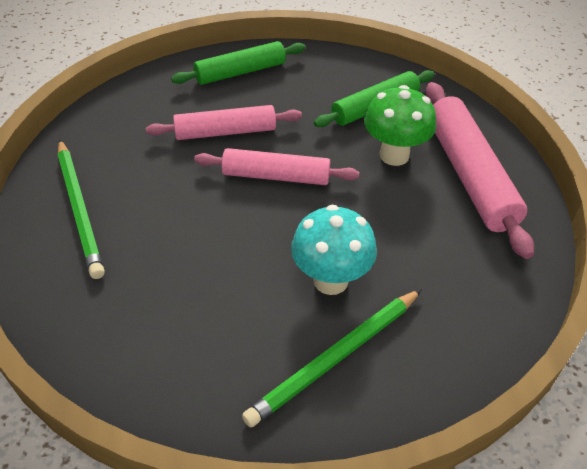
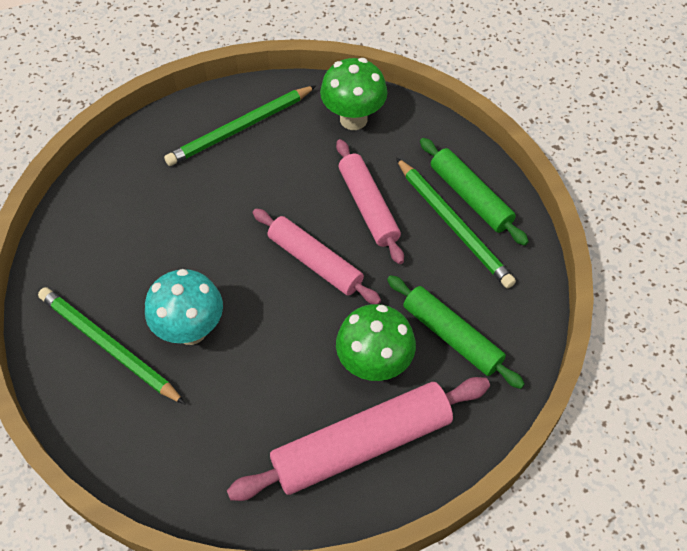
camera: 80 degrees right, 10 degrees up
(116, 125) = (353, 119): none -> green mushroom
(265, 86) = (454, 225): none -> green pencil
(276, 176) = (315, 262): pink rolling pin -> pink rolling pin turned 45 degrees counterclockwise

